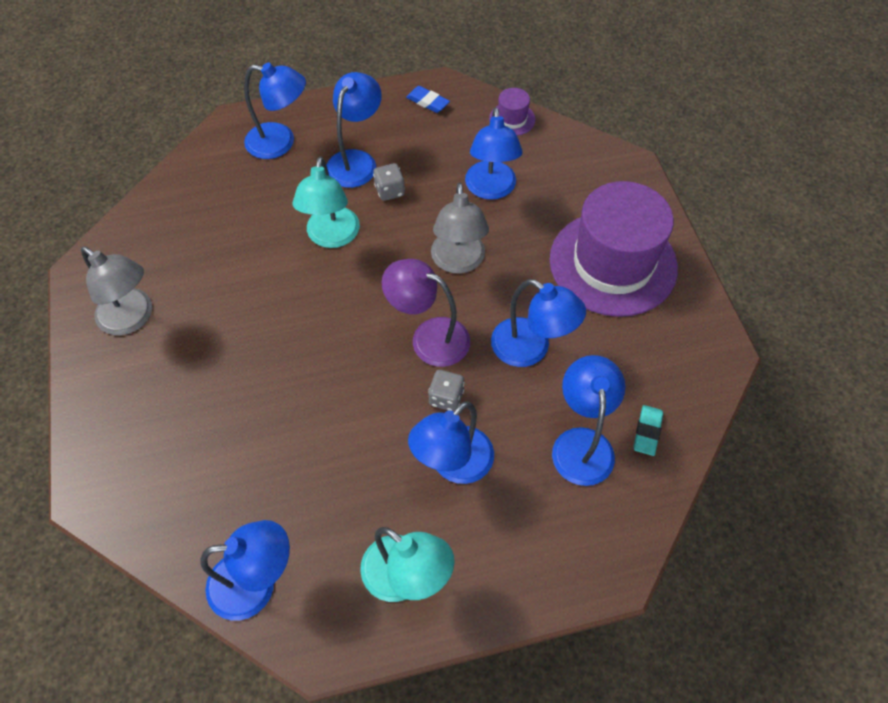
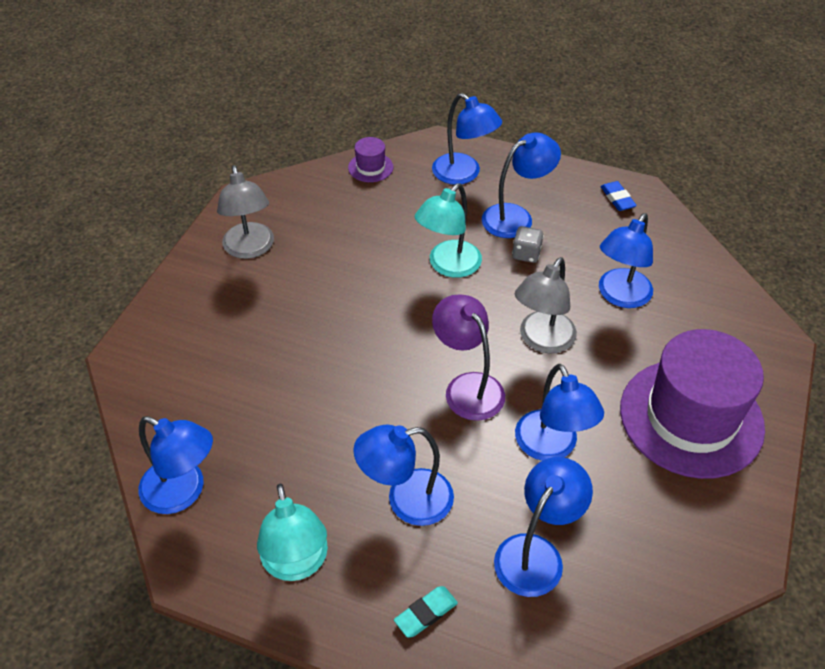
camera: 35 degrees right, 10 degrees down
(446, 397) = (443, 443): grey dice -> none
(512, 119) = (687, 247): purple hat -> purple hat (370, 167)
(647, 432) = (608, 582): turquoise eraser -> turquoise eraser (426, 613)

